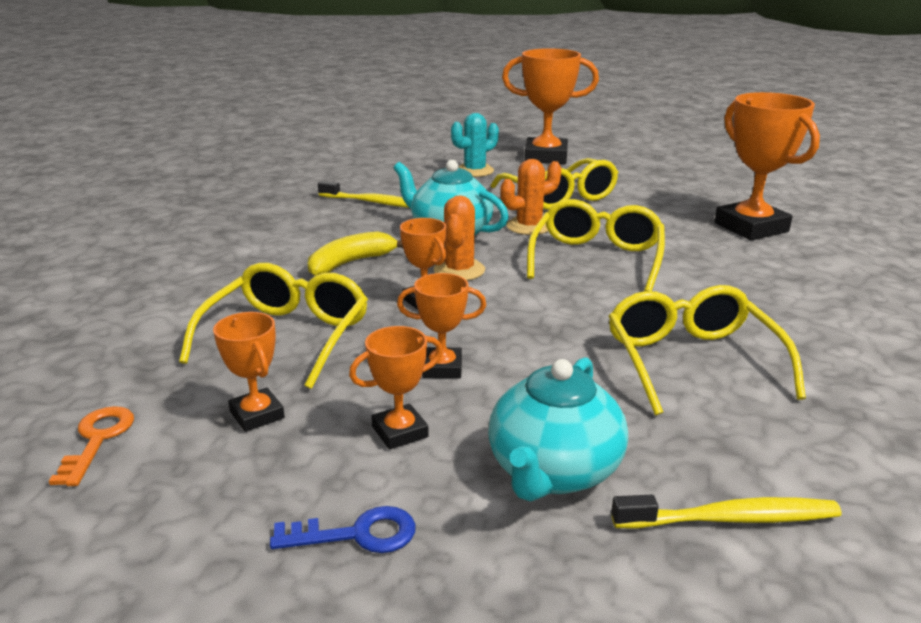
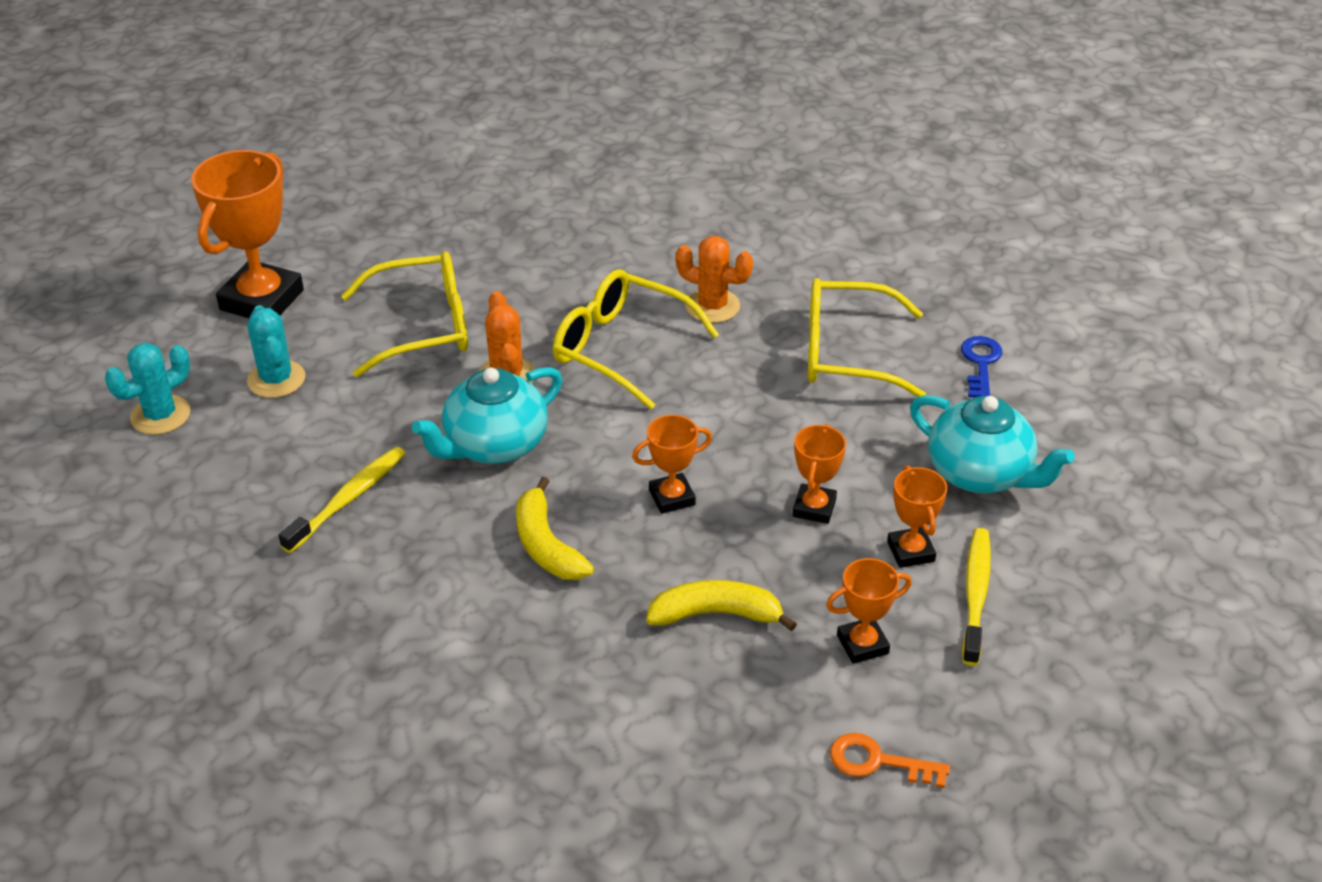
camera: 75 degrees left, 15 degrees up
(288, 336) = (716, 614): yellow glasses -> yellow banana
(357, 534) = (1034, 592): blue key -> blue key (980, 363)
(425, 154) = (160, 415): none -> turquoise cactus
(459, 270) = (606, 457): orange cactus -> orange cactus (712, 306)
(730, 519) = (1045, 403): yellow toothbrush -> yellow toothbrush (975, 594)
(751, 227) = (590, 218): orange trophy -> none

